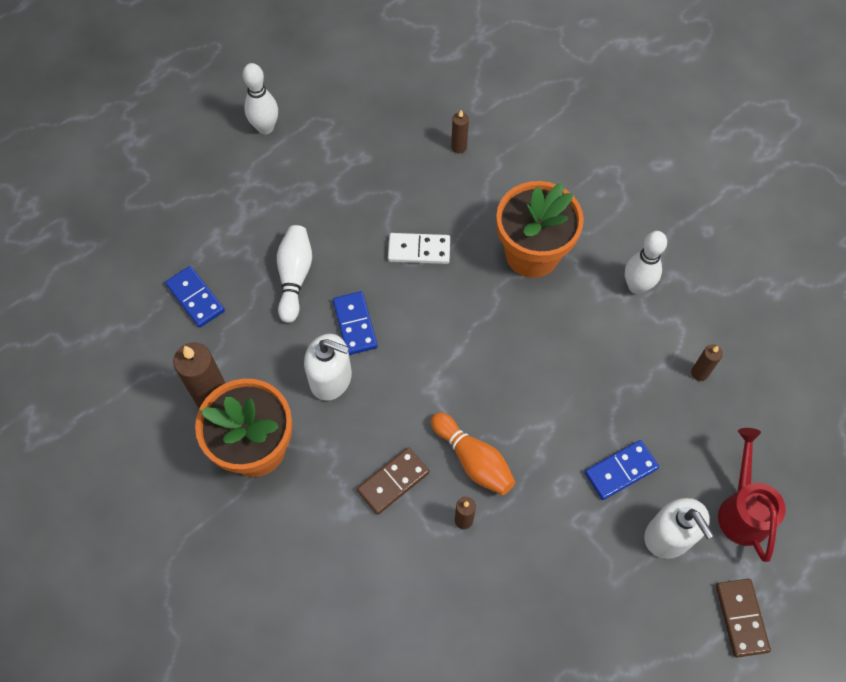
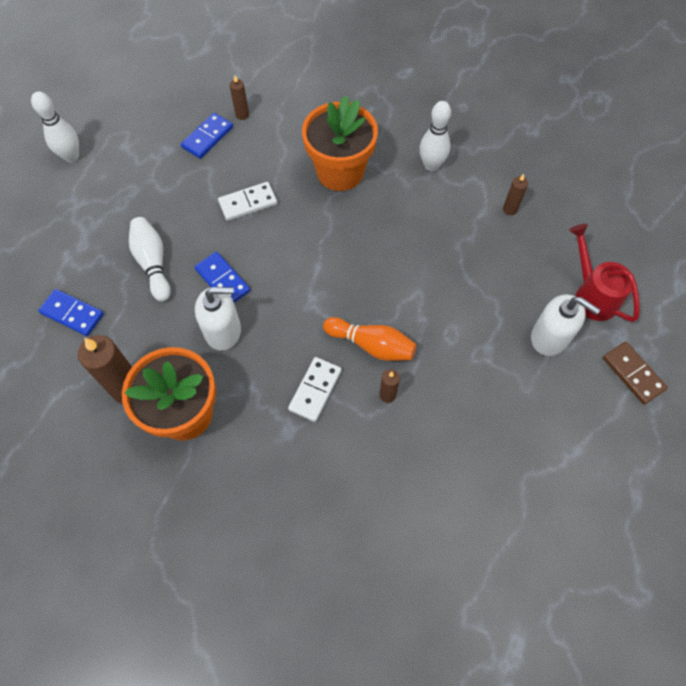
camera: 25 degrees left, 0 degrees up
(393, 481) = (315, 390): brown domino -> white domino
(620, 470) = (489, 304): blue domino -> blue domino (207, 137)

